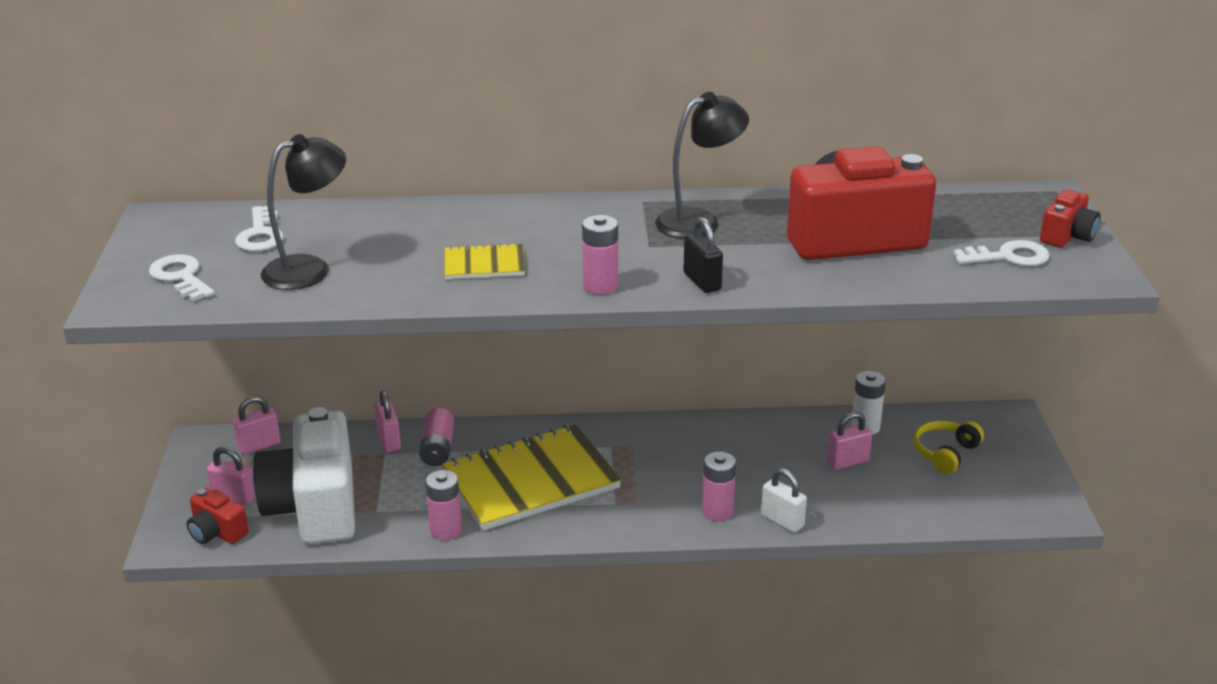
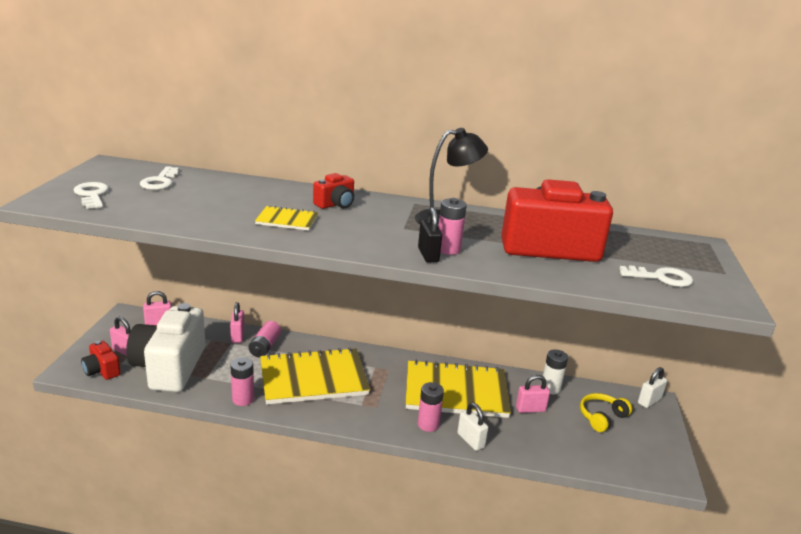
camera: 10 degrees right, 5 degrees down
(309, 269) = (174, 204): black lamp -> none
(600, 286) = (356, 245): pink battery -> pink battery (448, 249)
(738, 458) = (456, 391): none -> yellow notebook
(1002, 418) = (649, 401): none -> white padlock
(1067, 236) = (710, 272): red camera -> red camera (335, 204)

